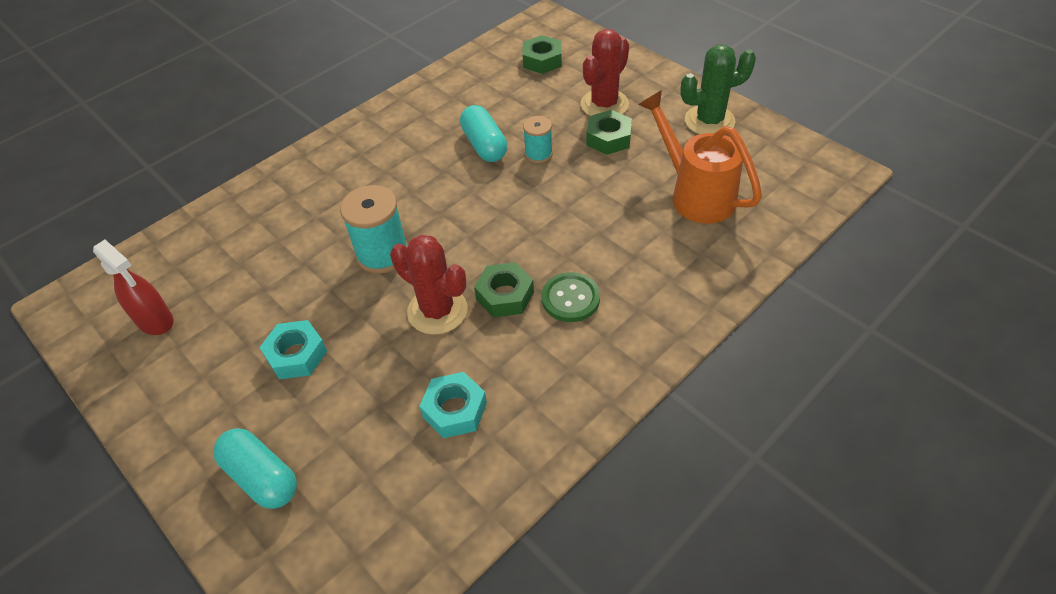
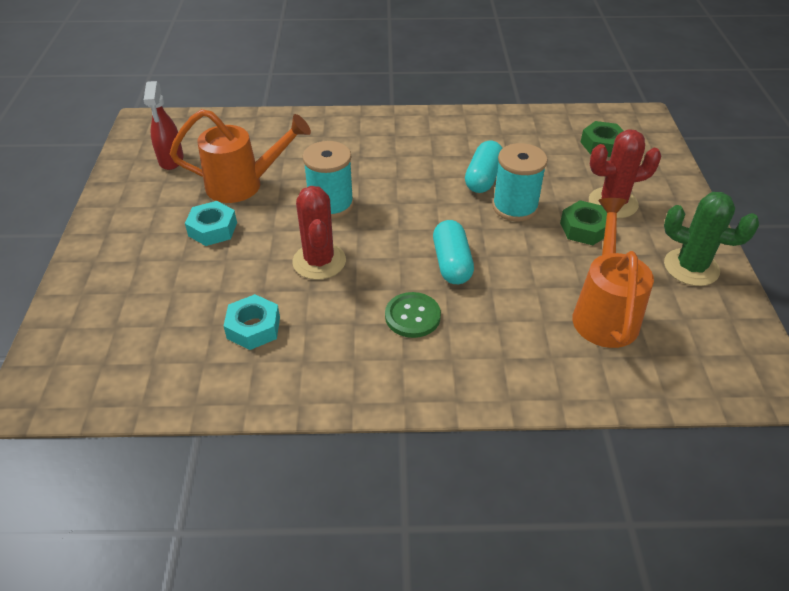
camera: 40 degrees right, 5 degrees down
(261, 477) = (115, 282): turquoise capsule -> turquoise capsule (452, 263)
(272, 292) = (244, 185): none -> orange watering can
(505, 295) = (372, 282): green nut -> none
(538, 154) = (515, 207): turquoise spool -> turquoise spool, size x1.70

